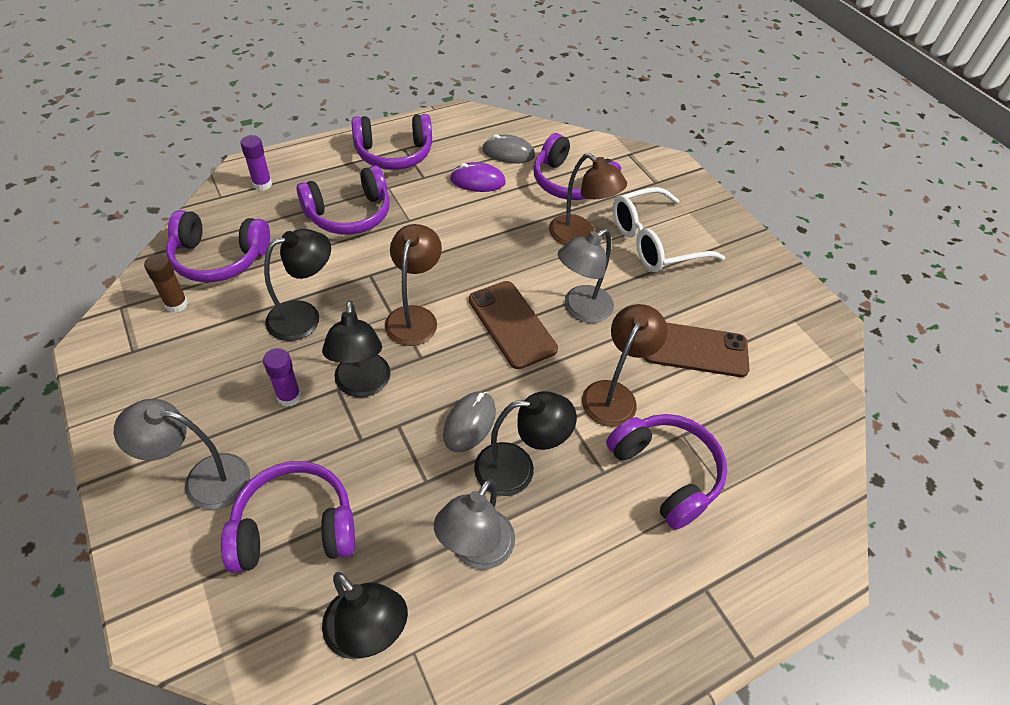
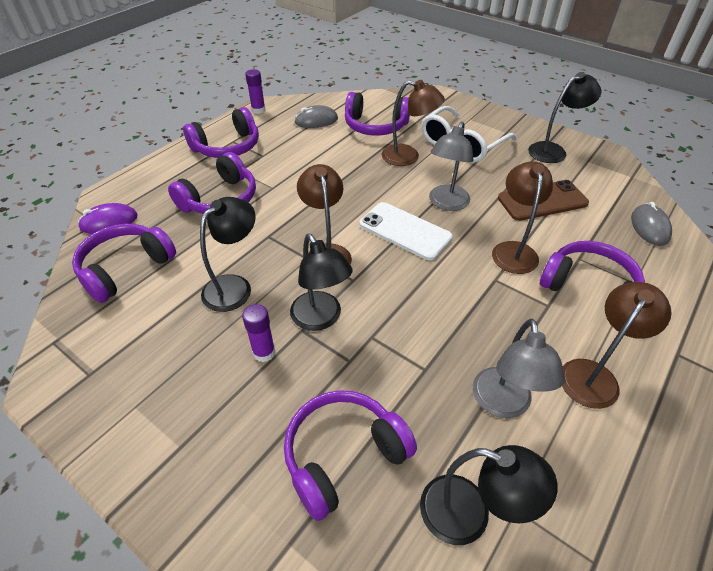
camera: 20 degrees left, 5 degrees down
(176, 304) = (109, 319): brown glue stick -> none
(203, 480) = (232, 454): grey lamp -> none
(219, 258) = (126, 269): purple headphones -> purple headphones turned 150 degrees clockwise
(262, 184) = (129, 202): purple glue stick -> purple glue stick (258, 110)
(469, 423) = (426, 312): grey mouse -> grey mouse (649, 227)
(477, 181) = (306, 145): purple mouse -> purple mouse (109, 222)
(511, 324) = (405, 231): brown phone -> white phone
(517, 469) = (487, 329): black lamp -> black lamp (553, 150)
(592, 566) = (594, 375): none -> brown lamp

